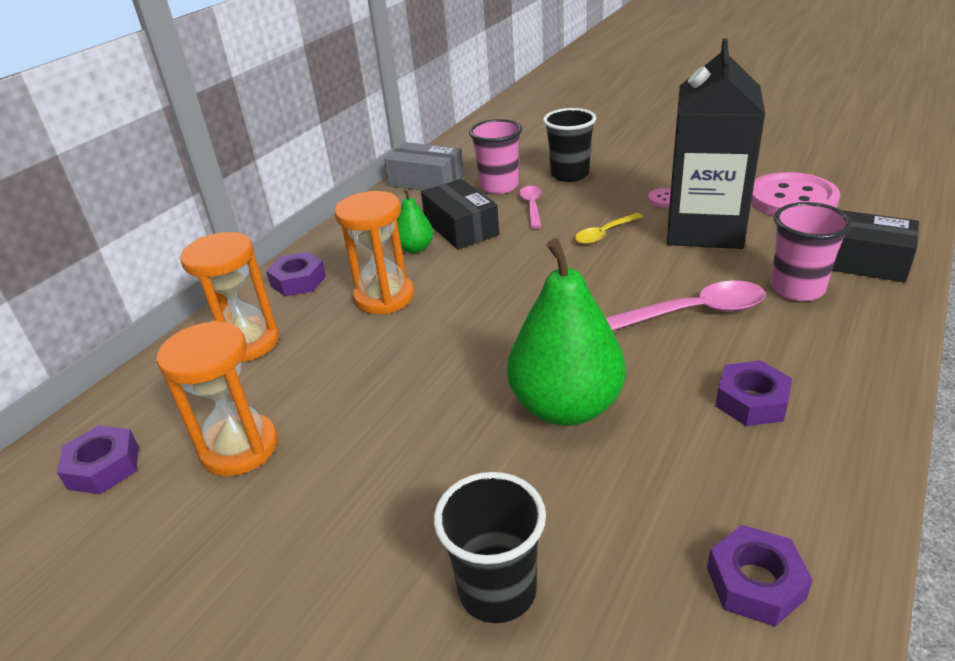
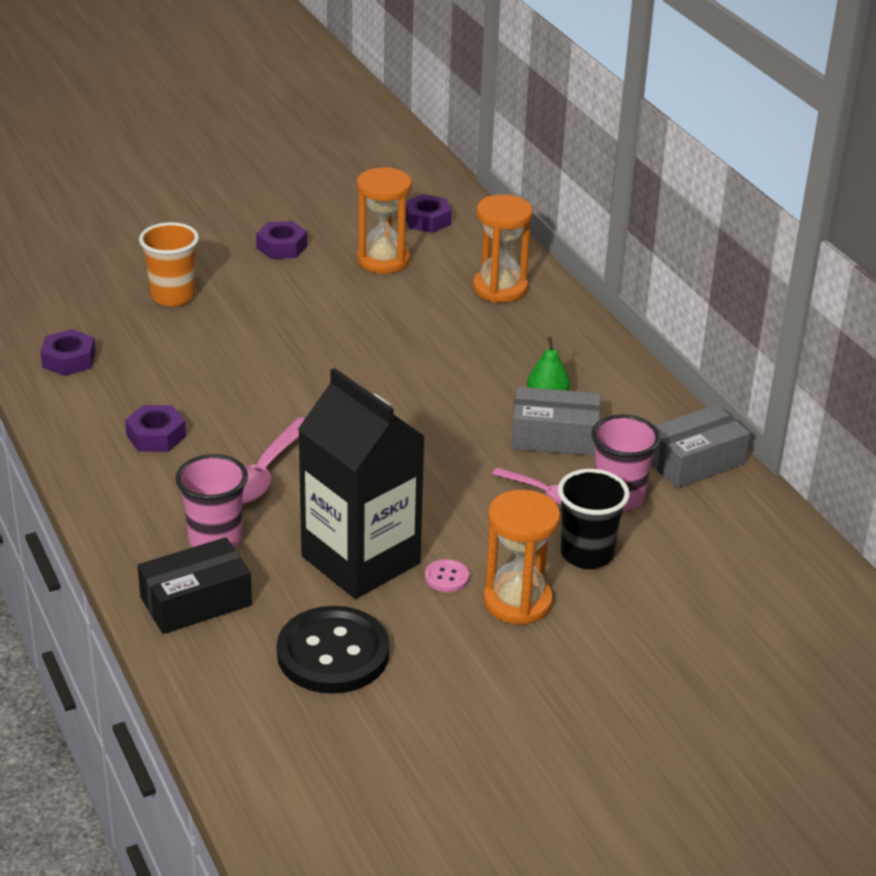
camera: 120 degrees right, 0 degrees up
(298, 281) = (566, 330): purple nut -> purple nut (282, 247)
(384, 297) = (484, 357): orange hourglass -> orange hourglass (517, 602)
(461, 228) = (554, 436): black box -> grey box
(497, 591) = (173, 296): black cup -> orange cup
(566, 406) = (255, 371): green pear -> none
(604, 234) = (432, 502): yellow spoon -> none
(792, 199) = (333, 653): pink button -> black button

